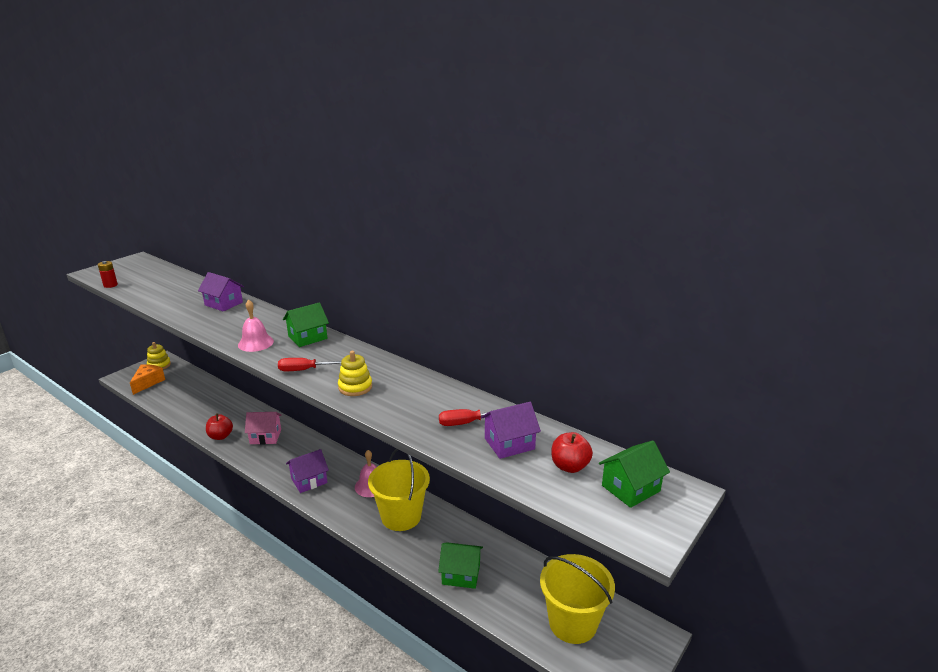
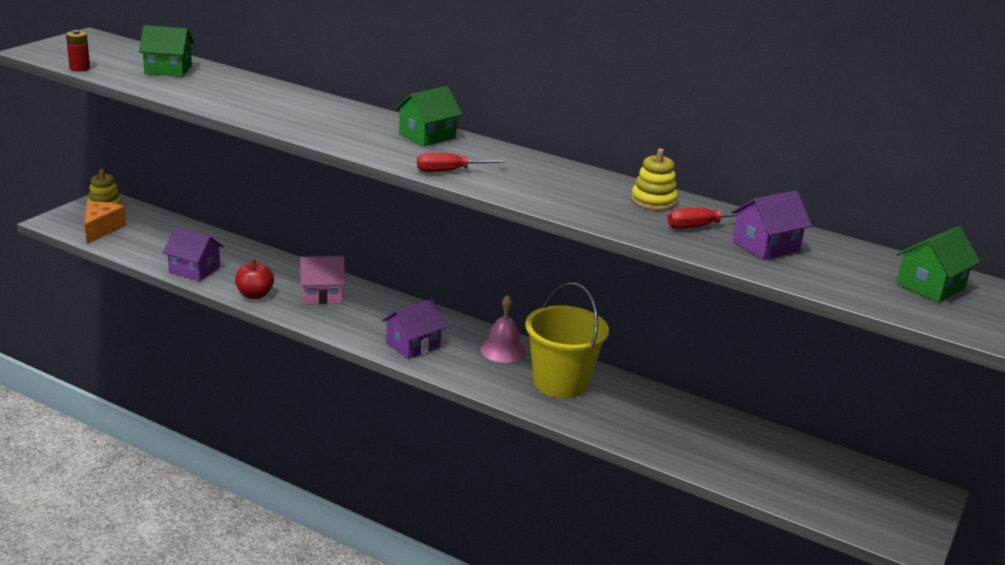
camera: 10 degrees left, 0 degrees up
(223, 304) = (274, 95): purple house -> purple house (194, 270)
(256, 343) = (358, 141): pink bell -> none
(355, 387) = (533, 190): yellow stacking toy -> yellow stacking toy (653, 201)
(461, 574) = (667, 441): green house -> green house (168, 70)
(569, 466) = (849, 267): red apple -> none
(572, 623) = (825, 484): yellow bucket -> none

